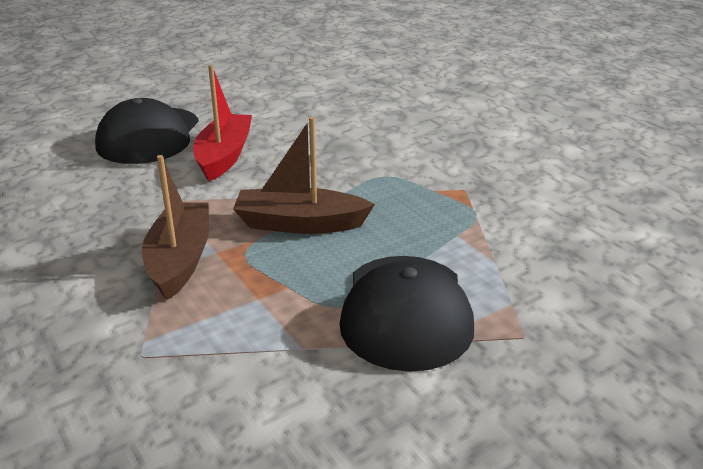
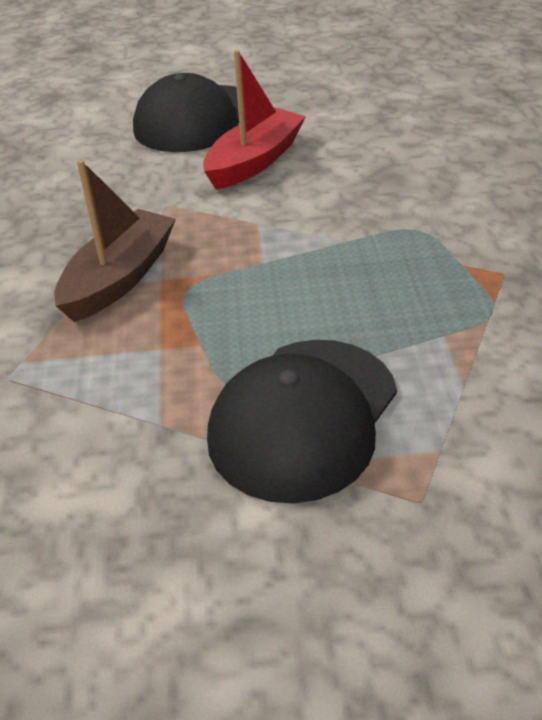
camera: 30 degrees right, 10 degrees up
(300, 224) = (271, 268): brown boat -> none

